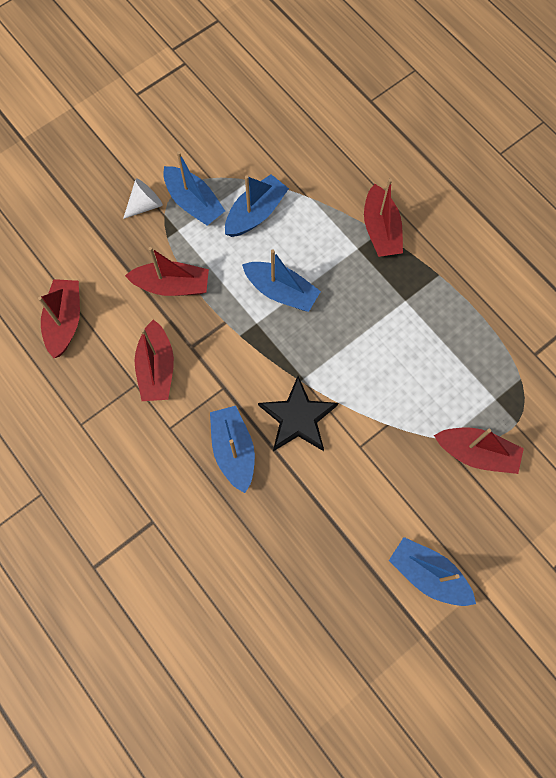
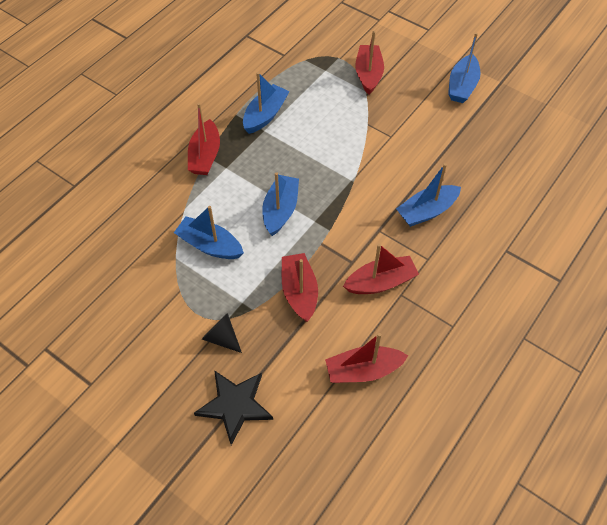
camera: 105 degrees left, 15 degrees down
(145, 204) = (221, 337): white cone -> black cone
(194, 203) = (210, 296): blue boat -> blue boat (265, 115)
(297, 417) = (384, 177): black star -> black star (235, 405)
(381, 230) = (205, 156): red boat -> red boat turned 120 degrees clockwise

